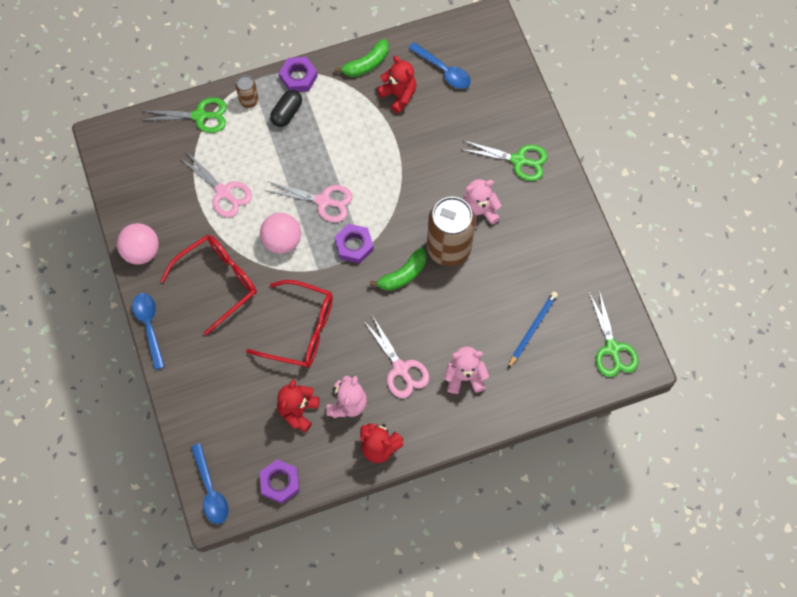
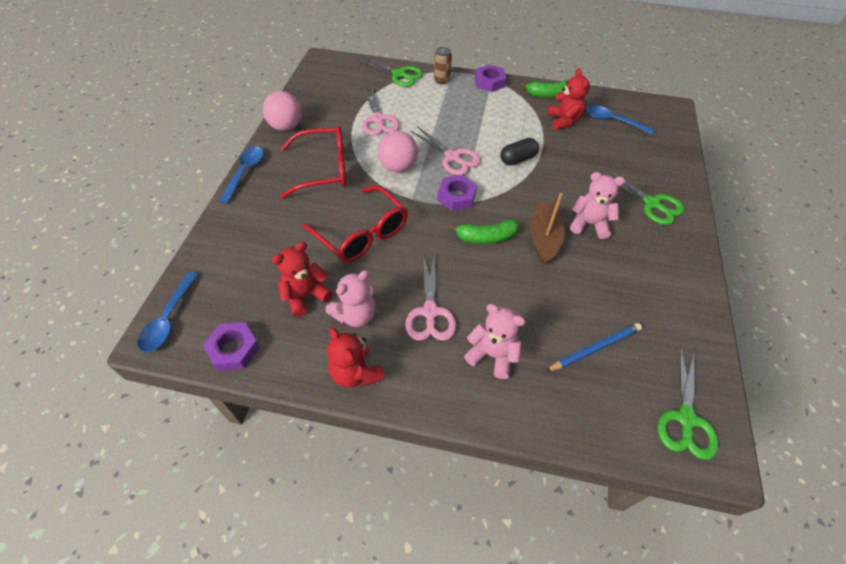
camera: 30 degrees right, 15 degrees down
(287, 113) = (465, 97): black capsule -> black capsule (517, 159)
(443, 70) = (612, 121): blue spoon -> blue spoon turned 135 degrees clockwise
(448, 248) = (544, 238): brown can -> brown boat

